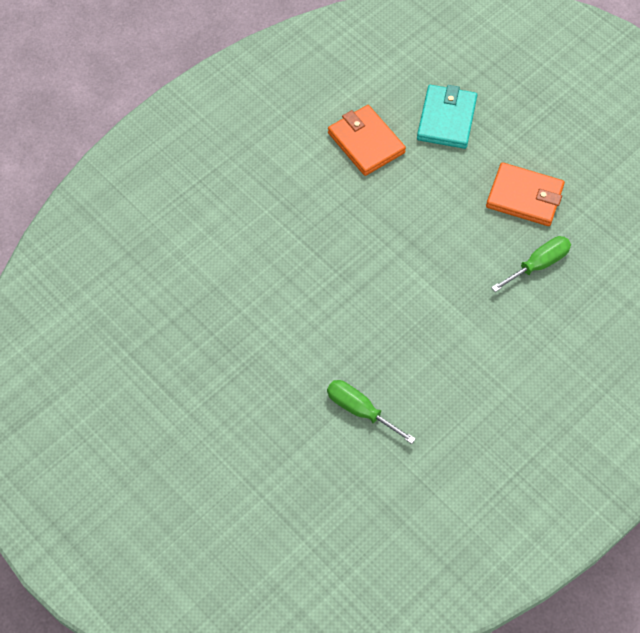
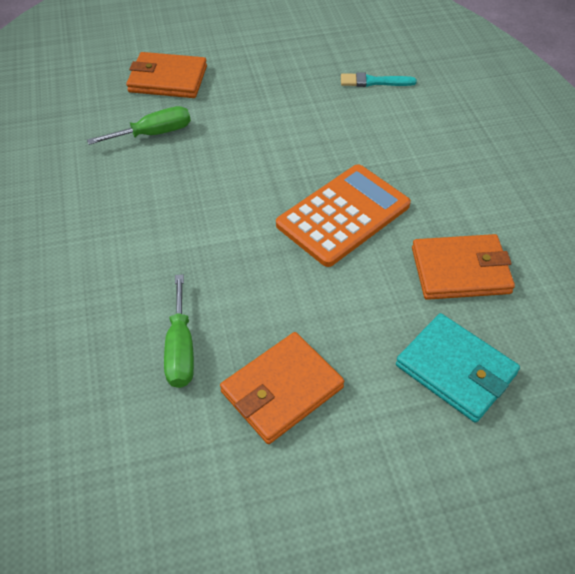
camera: 120 degrees right, 10 degrees down
(184, 278) = (374, 82): none -> turquoise brush
(281, 447) = (167, 79): none -> orange wallet
(361, 229) = (343, 215): none -> orange calculator

